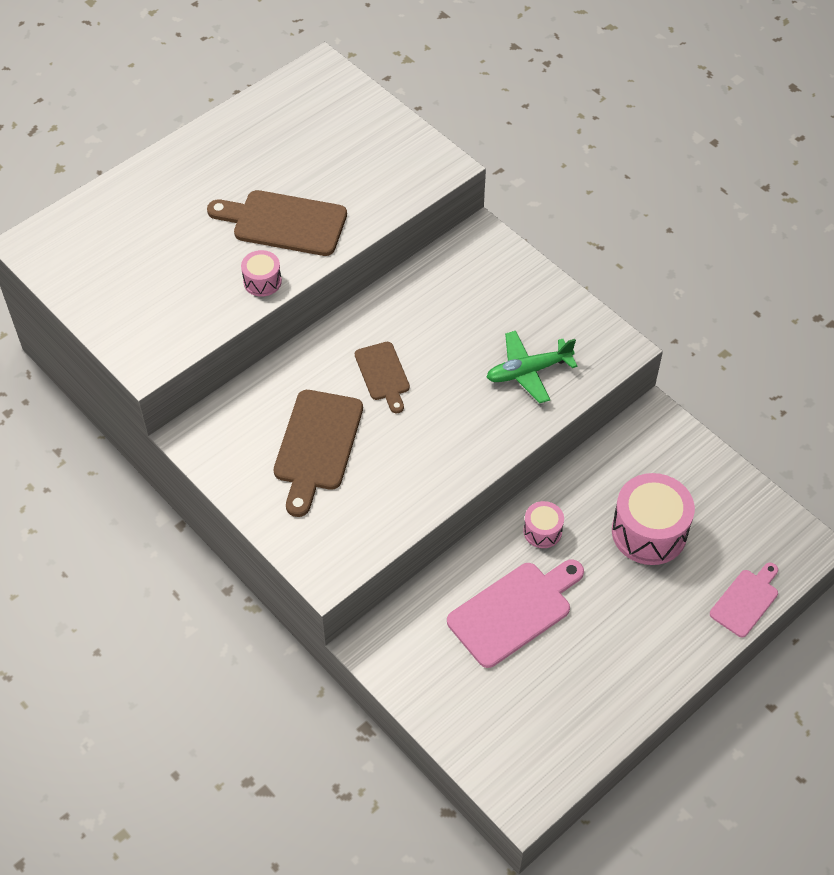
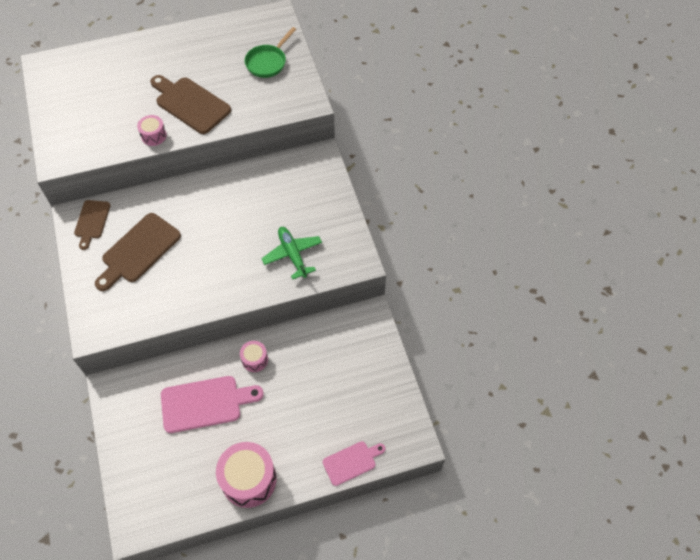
camera: 25 degrees right, 5 degrees up
(353, 133) = (268, 62): none -> green pan
(383, 374) = (205, 221): brown cutting board -> brown cutting board (91, 221)
(528, 371) = (292, 254): green plane -> green plane turned 60 degrees clockwise
(649, 532) = (319, 389): pink drum -> pink drum (248, 479)

